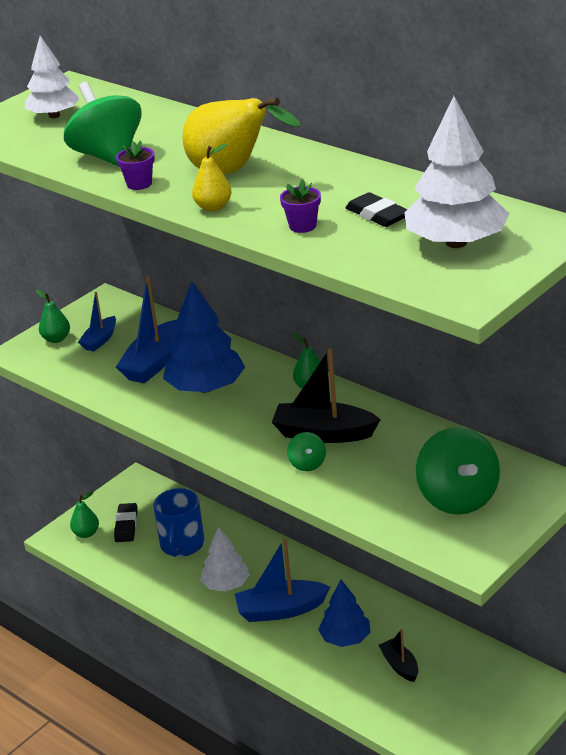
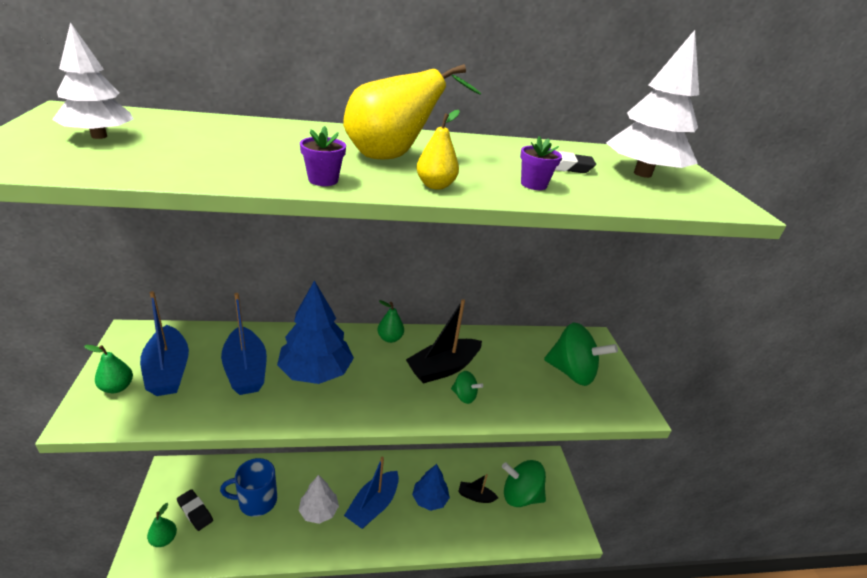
camera: 55 degrees left, 0 degrees up
(100, 340) = (168, 370): blue boat -> blue boat, size x1.72
(108, 156) = (239, 162): green spinning top -> green spinning top (520, 496)
(182, 545) = (256, 501): blue mug -> blue mug turned 120 degrees clockwise

